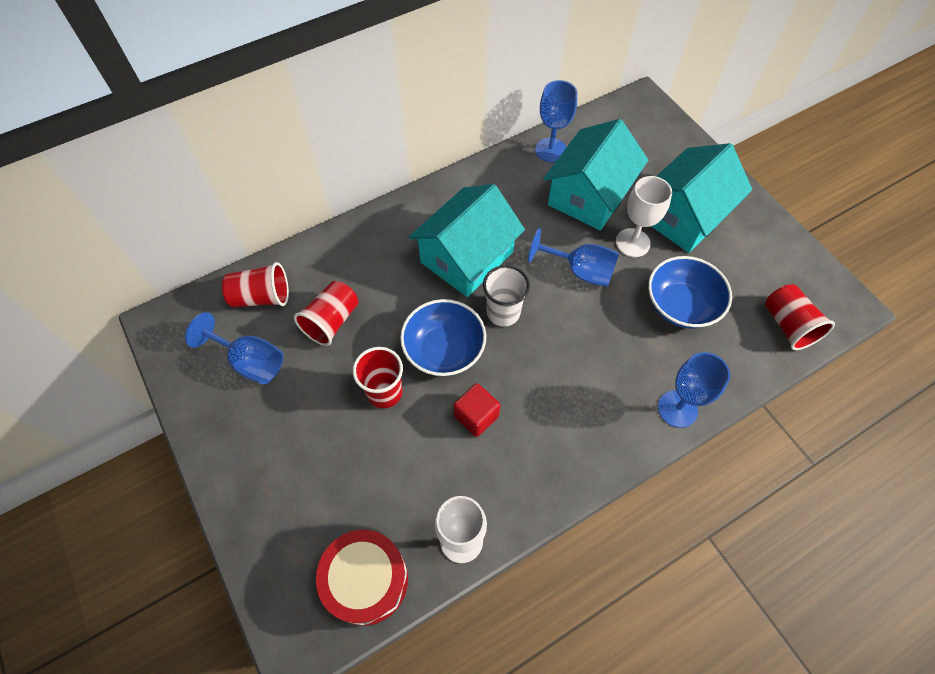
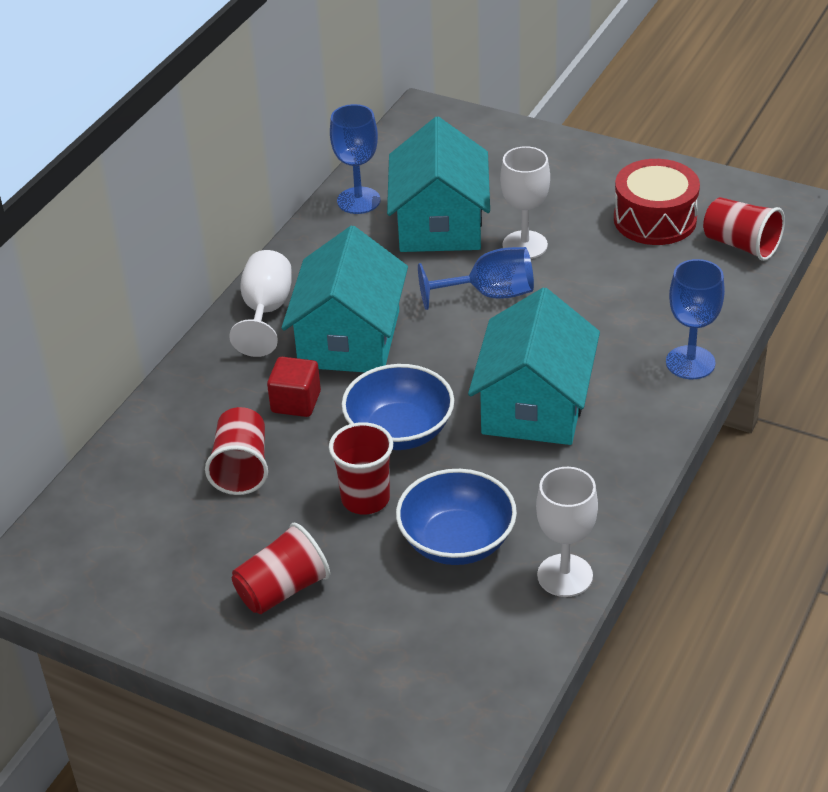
camera: 30 degrees left, 20 degrees down
(250, 361) = (175, 550): blue goblet -> none
(261, 297) = (130, 487): red cup -> red cup (282, 590)
(366, 580) = (494, 659): red drum -> red drum (655, 219)
(433, 207) = (266, 312): none -> white goblet
(476, 416) = (487, 469): red cube -> red cube (296, 402)
(503, 312) = (436, 368): white cup -> none
(681, 305) = (621, 276): blue bowl -> blue bowl (457, 541)
(684, 215) = (559, 198): turquoise house -> turquoise house (534, 405)

